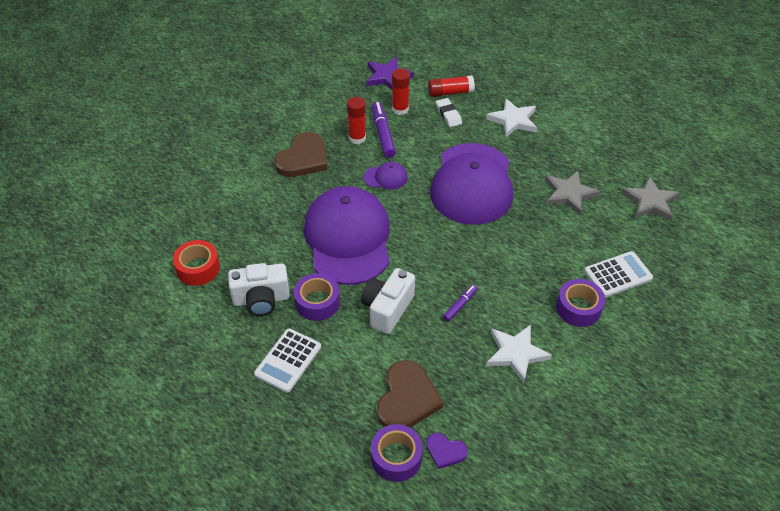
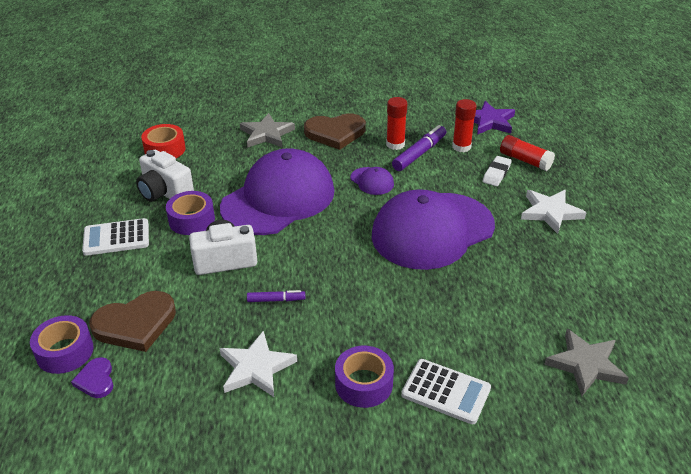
camera: 50 degrees right, 10 degrees down
(569, 194) = (508, 298): grey star -> grey star (266, 134)

